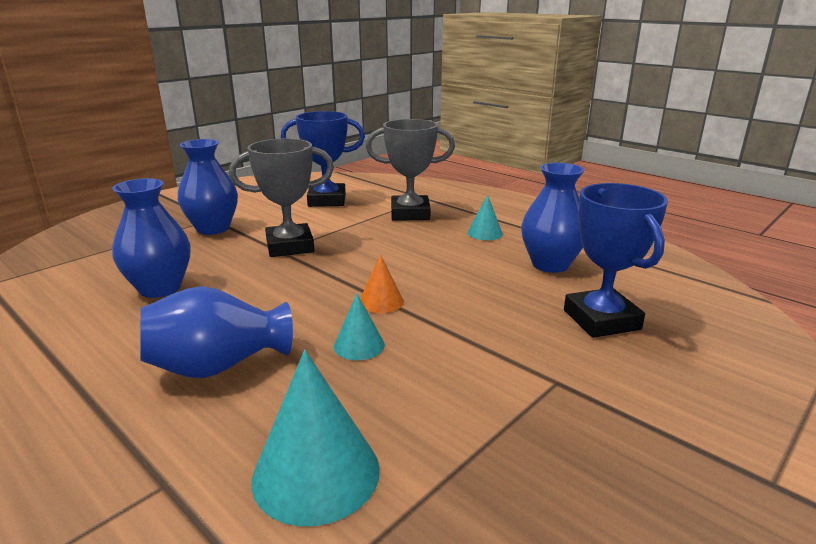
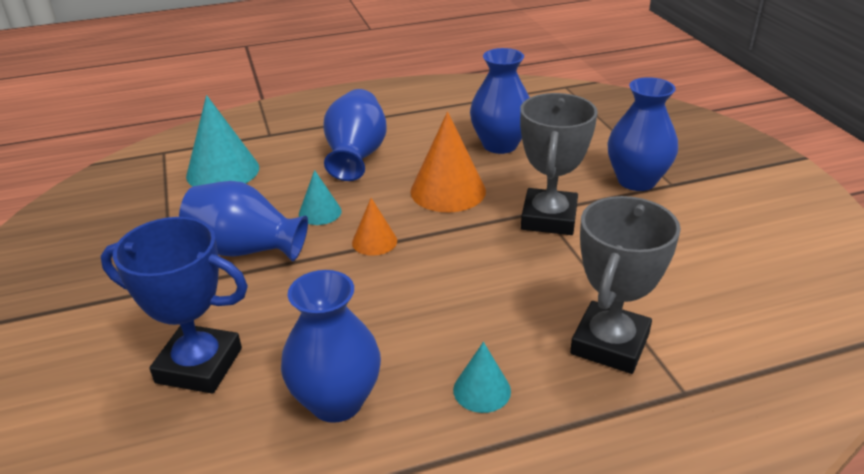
camera: 120 degrees right, 10 degrees up
(271, 291) = (448, 191): none -> orange cone
(327, 200) = (711, 280): blue trophy -> none
(459, 363) = (246, 249): none -> blue vase

